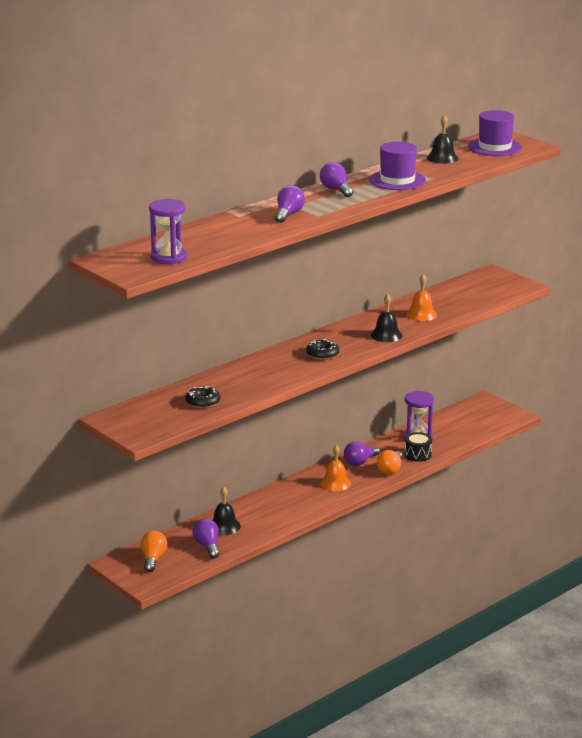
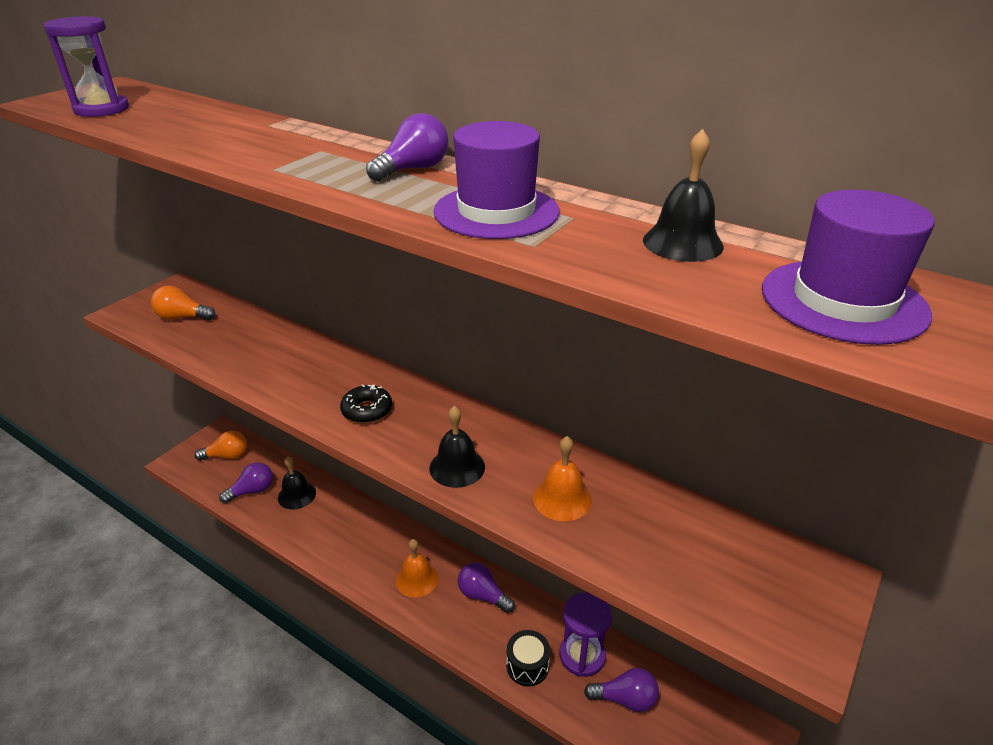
camera: 75 degrees right, 10 degrees up
(203, 402) = (209, 338): black donut -> none
(288, 214) = (279, 150): purple light bulb -> purple light bulb (625, 699)
(390, 470) = (470, 637): orange light bulb -> orange light bulb (182, 317)

